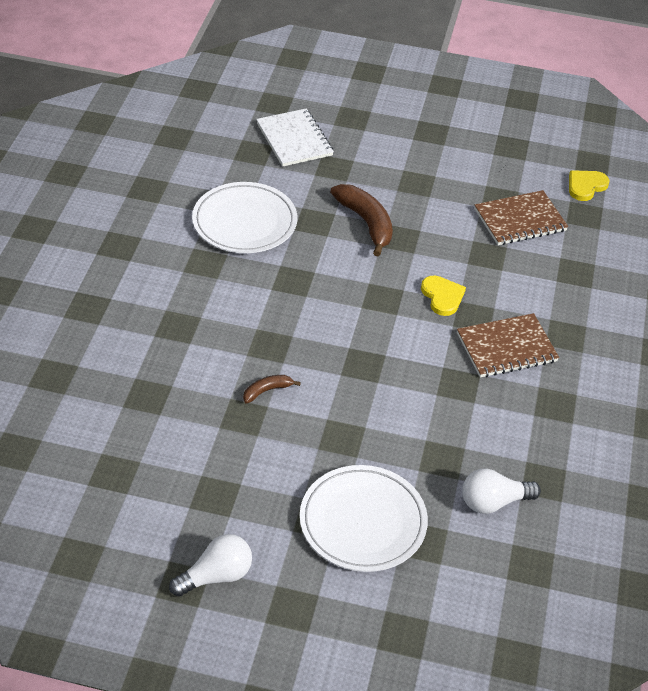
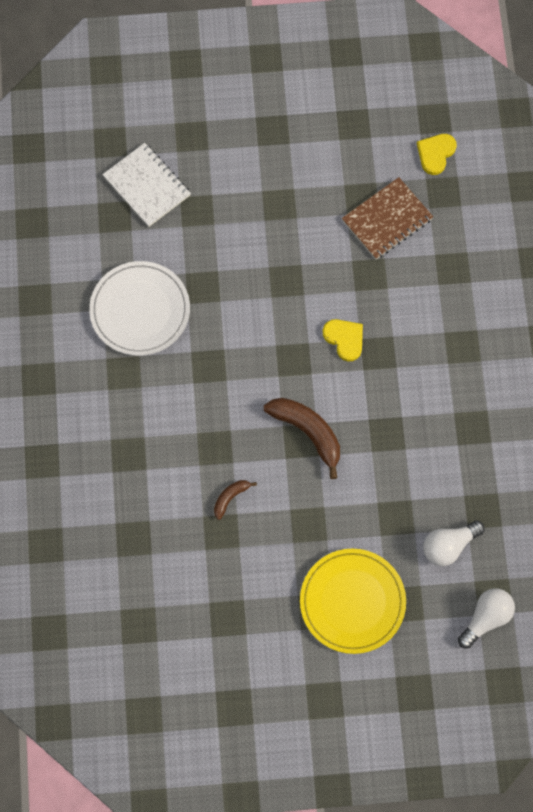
camera: 15 degrees left, 25 degrees up
(216, 576) = (257, 692): white light bulb -> white light bulb (486, 618)
(363, 522) = (352, 602): white plate -> yellow plate
(366, 223) = (250, 272): brown banana -> brown banana (308, 432)
(506, 347) = (415, 379): brown notebook -> none

